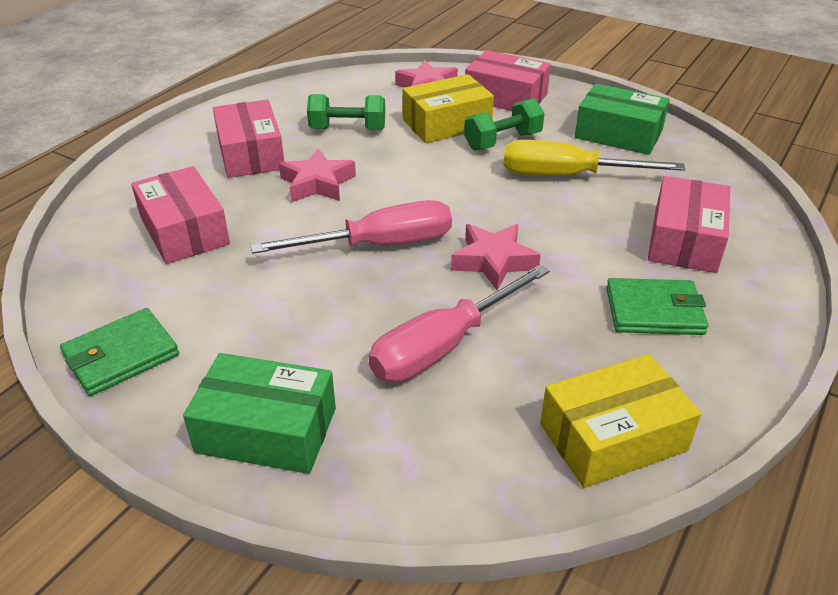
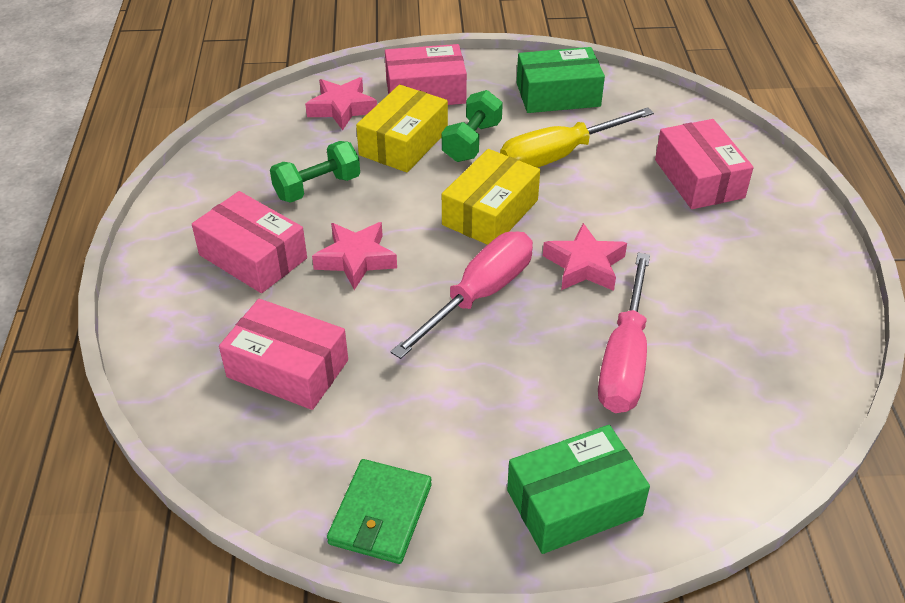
camera: 35 degrees left, 5 degrees up
(613, 437) = (801, 367): yellow box -> yellow box (490, 212)
(654, 311) = (735, 251): green wallet -> none

